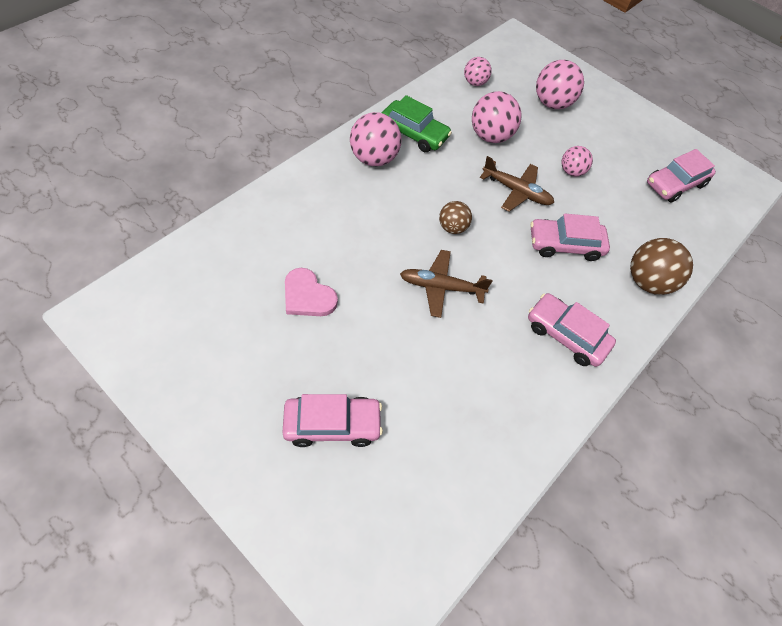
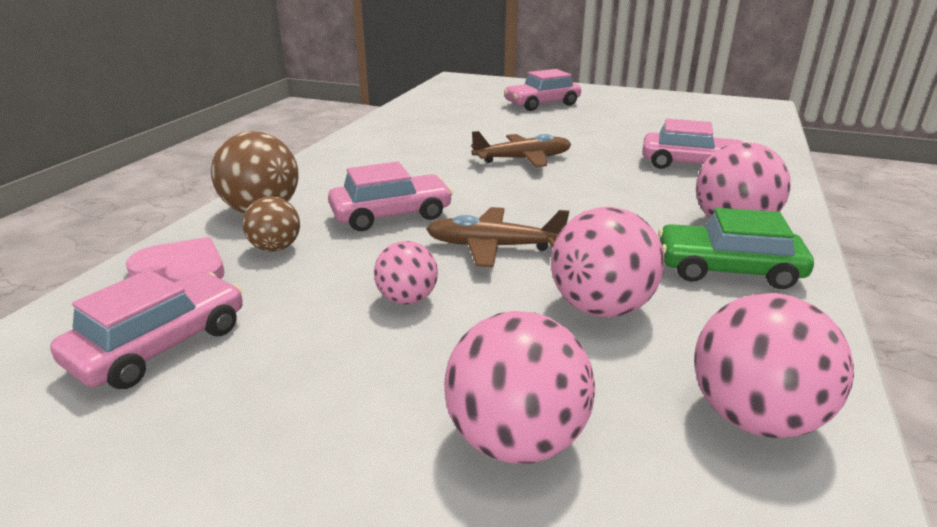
camera: 165 degrees right, 30 degrees down
(308, 296) = (636, 134): pink heart -> pink heart (182, 269)
(452, 227) = (552, 195): brown ball -> brown ball (275, 248)
(474, 83) = (753, 417): pink ball -> pink ball, size x1.67
(566, 335) = (370, 161): pink car -> pink car (690, 164)

